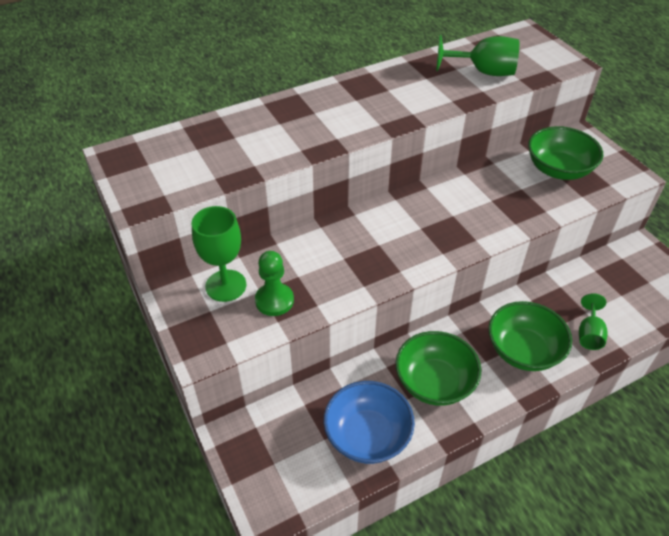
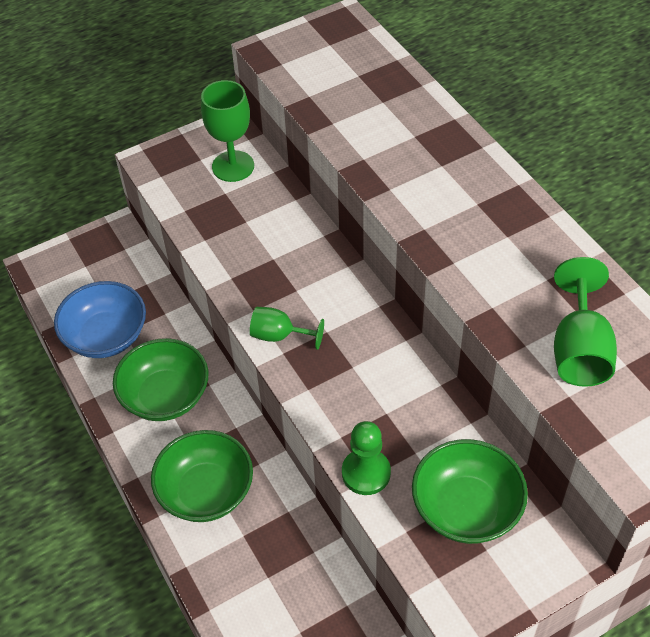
camera: 90 degrees right, 5 degrees up
(274, 300) = (212, 205): green pawn -> green pawn (366, 473)
(589, 334) = (230, 574): green goblet -> green goblet (279, 335)

